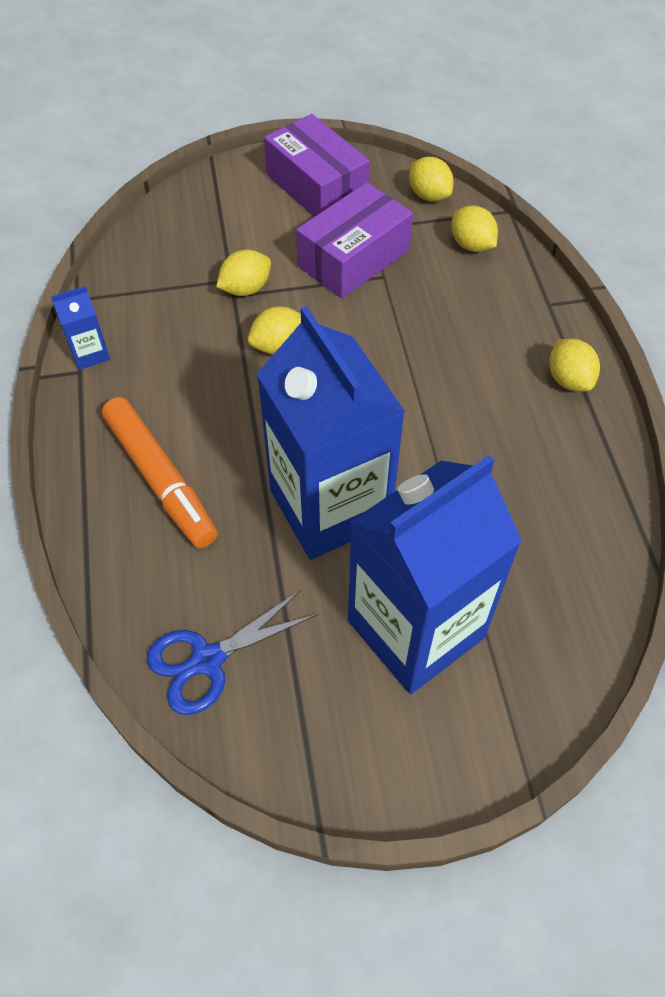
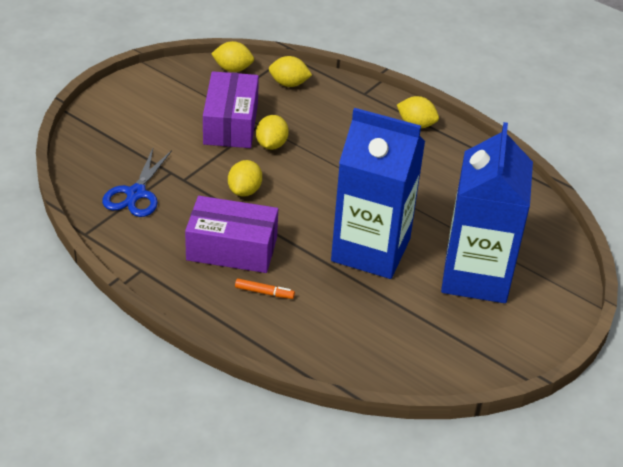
camera: 45 degrees left, 15 degrees down
(90, 353) = (135, 257): blue carton -> none
(160, 479) = (264, 292): orange marker -> orange marker, size x0.43
(208, 660) = (396, 353): blue scissors -> blue scissors (136, 193)
(245, 289) = (187, 172): yellow lemon -> yellow lemon (271, 145)
(317, 187) = (159, 96): purple box -> purple box (232, 248)

